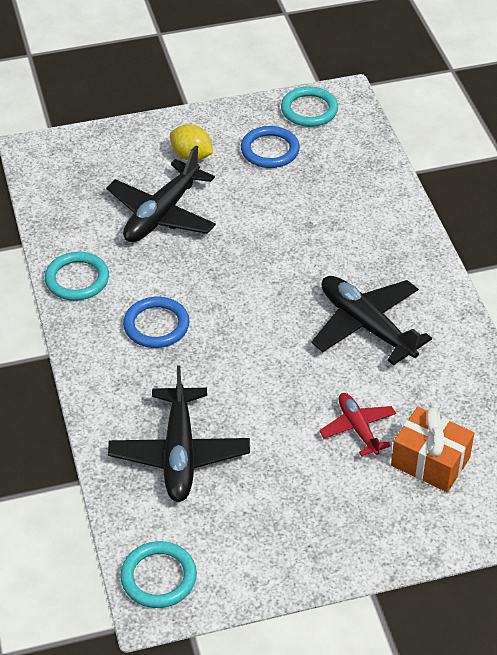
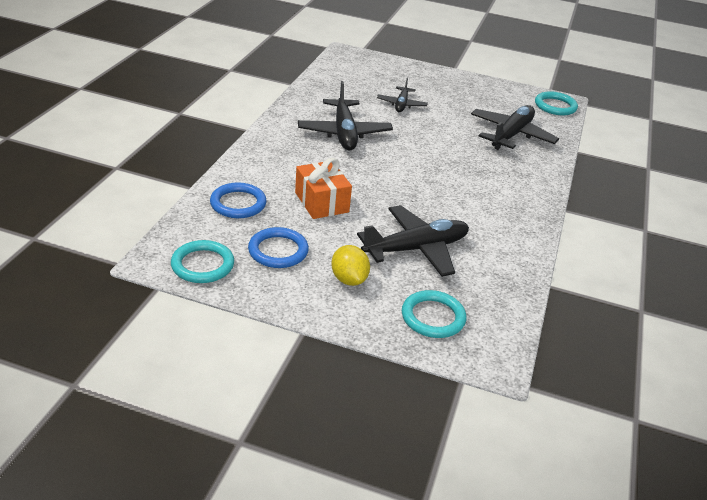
camera: 150 degrees left, 10 degrees down
(77, 279) = (518, 238): turquoise ring -> turquoise ring (433, 317)
(156, 325) = (479, 189): blue ring -> blue ring (238, 204)
(358, 428) = (401, 104): red plane -> black plane
(430, 461) = (379, 82): orange gift -> orange gift (321, 202)

